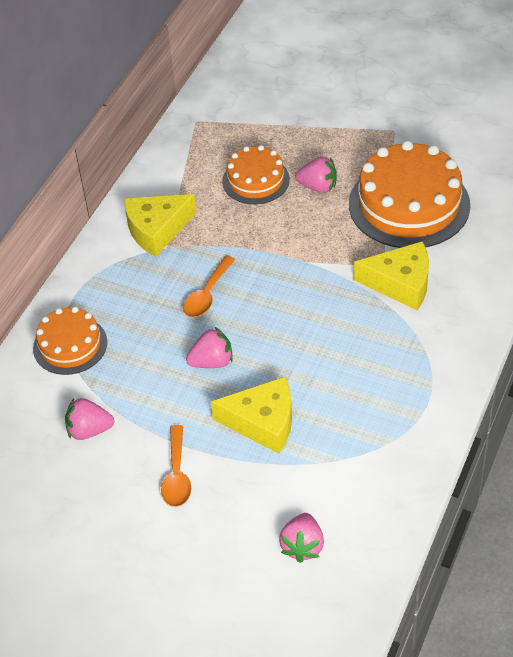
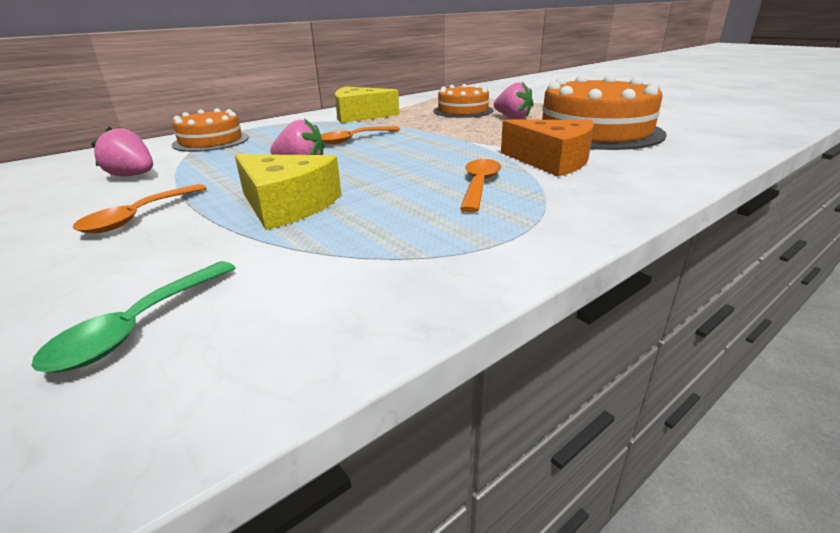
camera: 25 degrees right, 20 degrees down
(302, 546) = (138, 326): pink strawberry -> green spoon
(371, 345) = (479, 185): none -> orange spoon
(401, 283) = (552, 161): yellow cheese -> orange cheese

